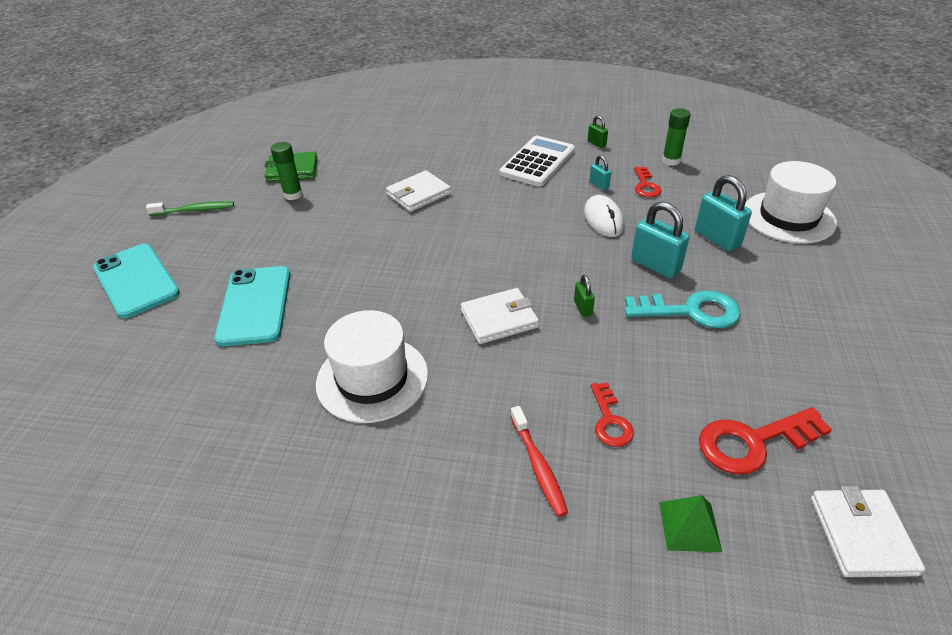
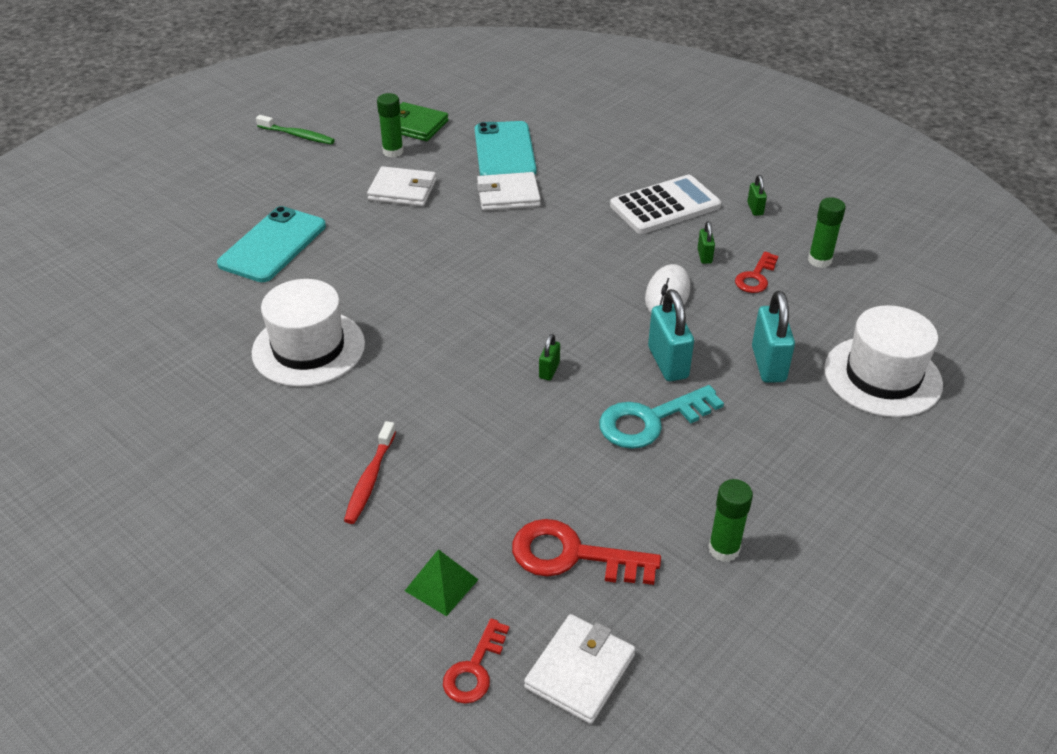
camera: 30 degrees right, 0 degrees up
(136, 280) = (202, 184): turquoise phone -> turquoise phone (504, 151)
(499, 319) = (462, 346): white wallet -> white wallet (402, 190)
(599, 185) = (704, 256): turquoise padlock -> green padlock
(610, 420) = (466, 475): red key -> red key (474, 669)
(690, 311) = (651, 420): turquoise key -> turquoise key turned 120 degrees clockwise
(838, 380) = (724, 549): none -> green glue stick

